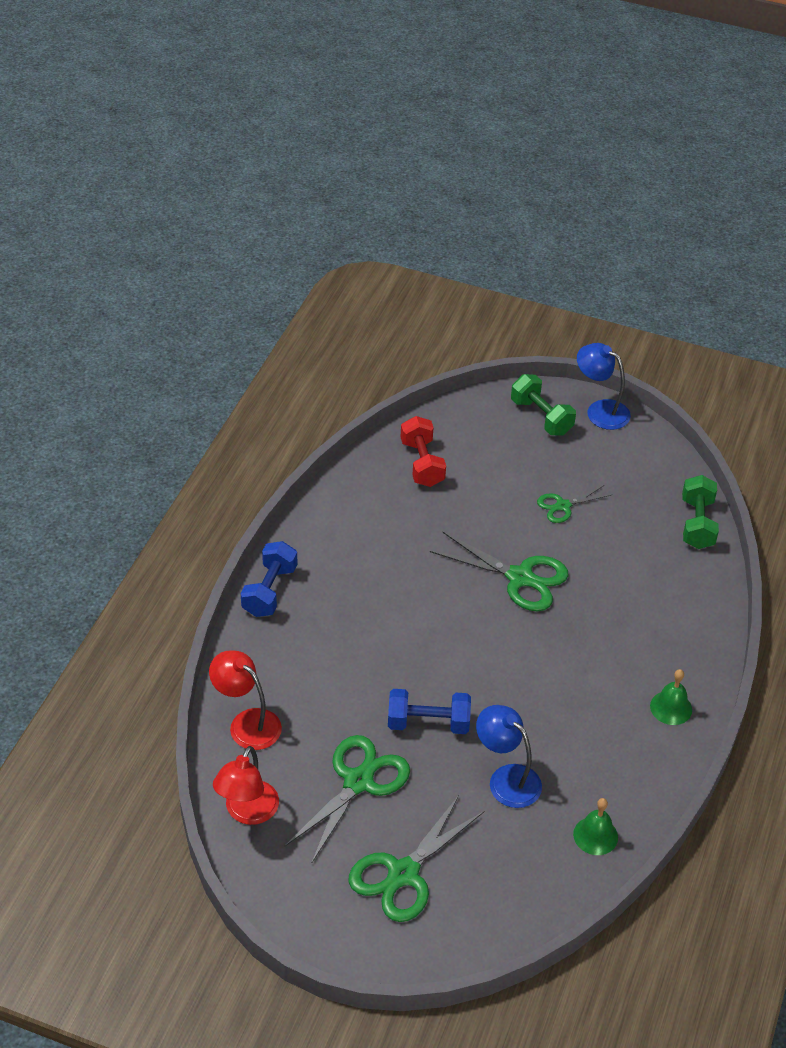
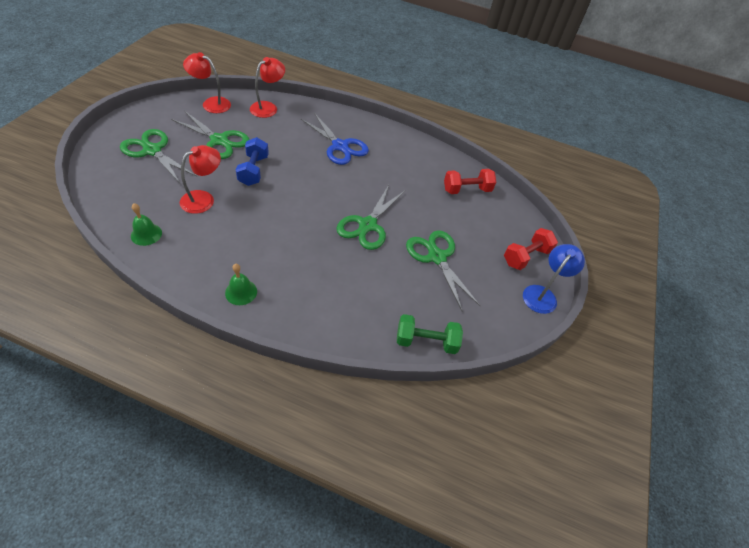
camera: 85 degrees right, 5 degrees up
(269, 591) = (358, 121): blue dumbbell -> none
(345, 614) = (340, 146): none -> blue scissors
(506, 779) = (203, 199): blue lamp -> red lamp
(541, 417) = (526, 257): green dumbbell -> red dumbbell
(563, 506) = (436, 257): green scissors -> green scissors, size x1.76

